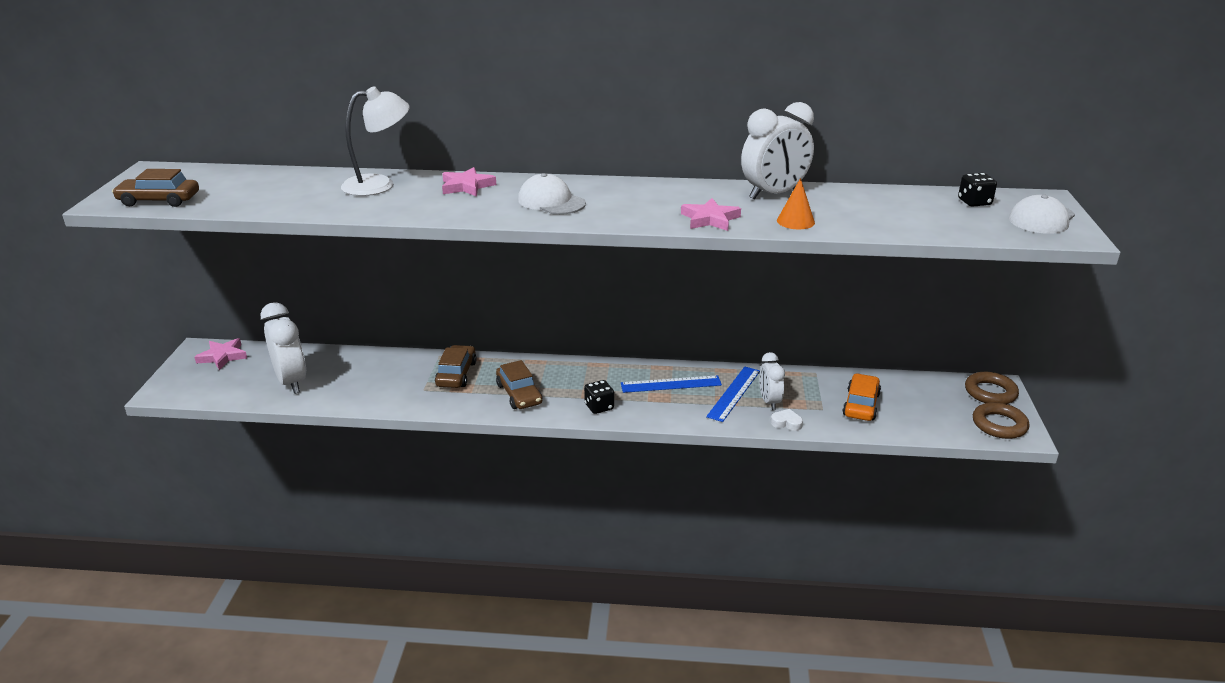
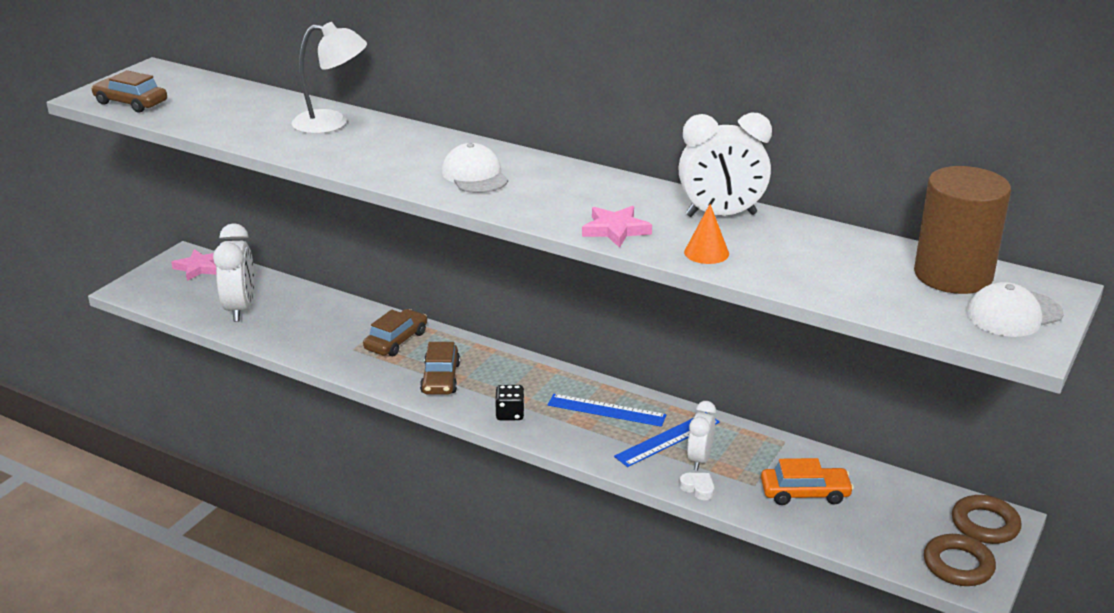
camera: 25 degrees right, 0 degrees up
(467, 186) = (411, 141): pink star -> none
(861, 405) = (805, 493): orange car -> orange car turned 45 degrees clockwise
(974, 202) = (953, 275): black dice -> brown cylinder

